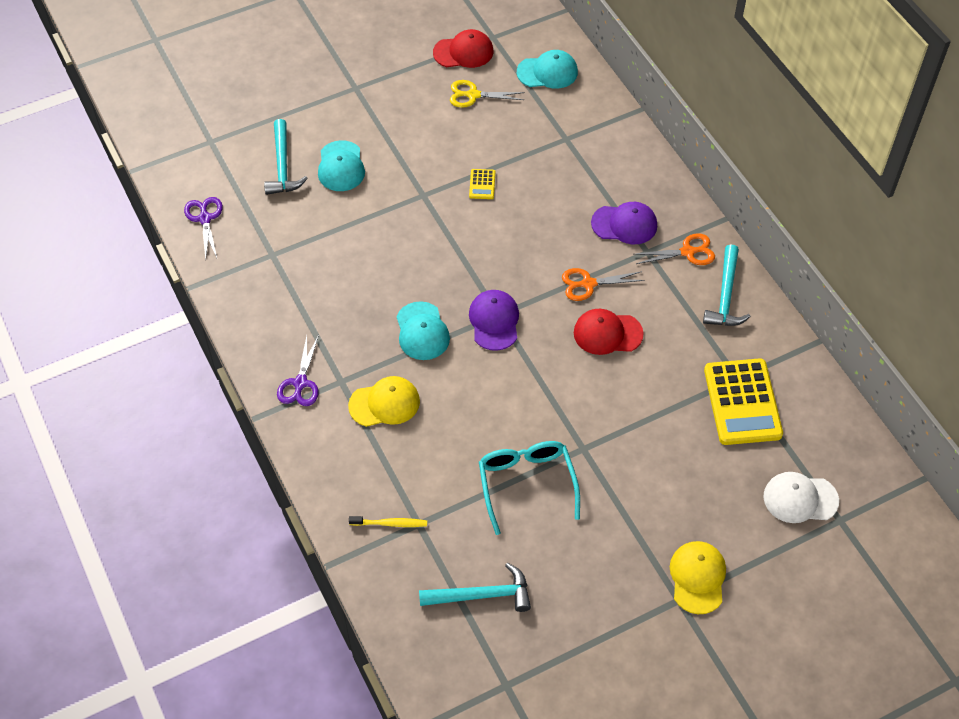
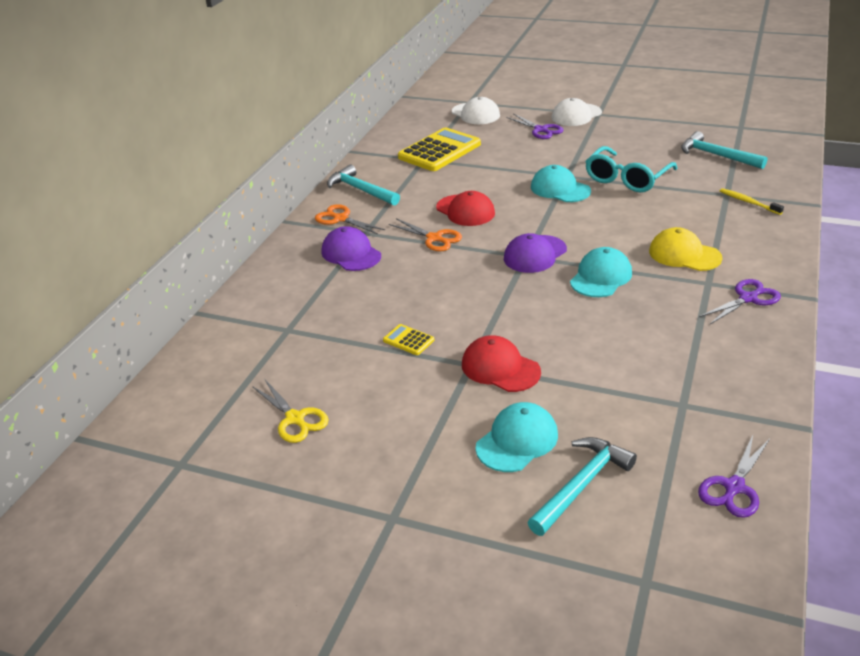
camera: 130 degrees left, 20 degrees down
(463, 52) = (231, 470): red cap -> red cap (500, 368)
(482, 184) = (408, 340): yellow calculator -> yellow calculator turned 105 degrees counterclockwise
(547, 72) = (202, 391): turquoise cap -> turquoise cap (560, 189)
(697, 516) = (541, 130): none -> purple scissors
(697, 578) = (576, 115): yellow cap -> white cap
(725, 296) = (361, 190): turquoise hammer -> turquoise hammer turned 105 degrees counterclockwise

